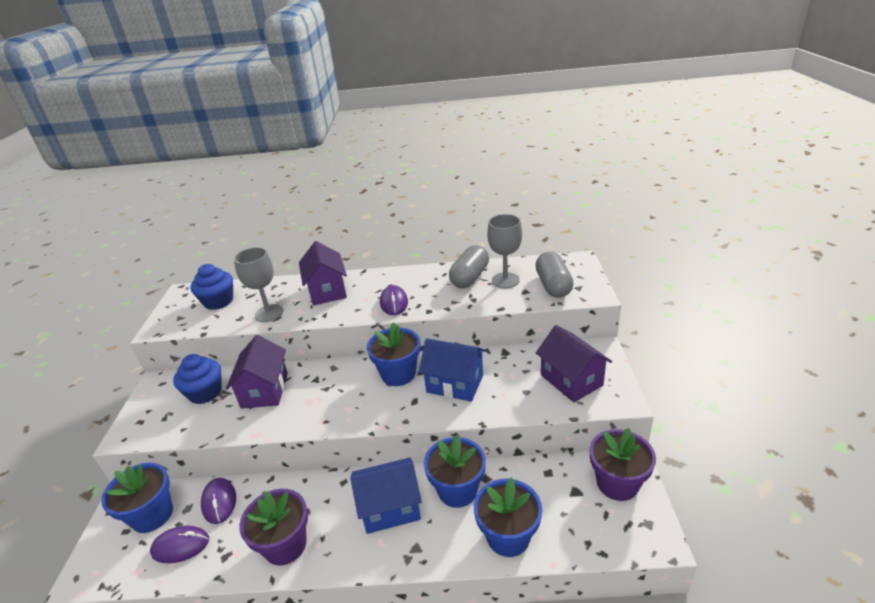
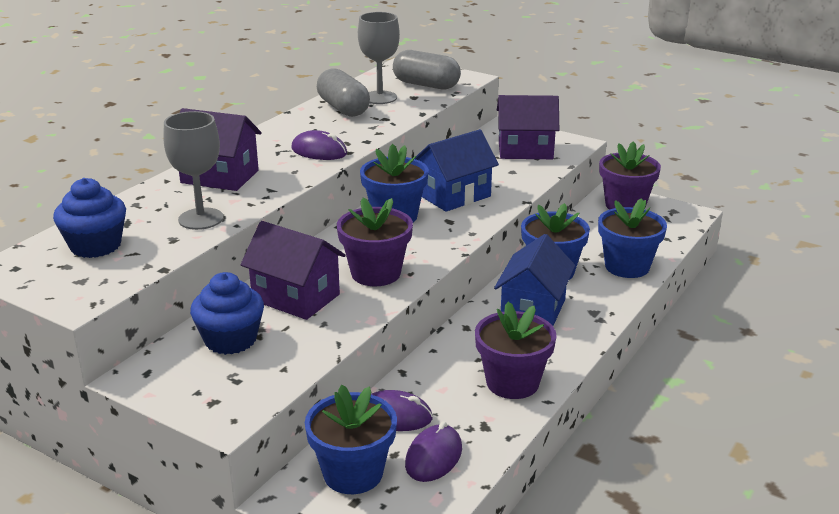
camera: 60 degrees left, 5 degrees down
(314, 406) = (376, 273): none -> purple flower pot

